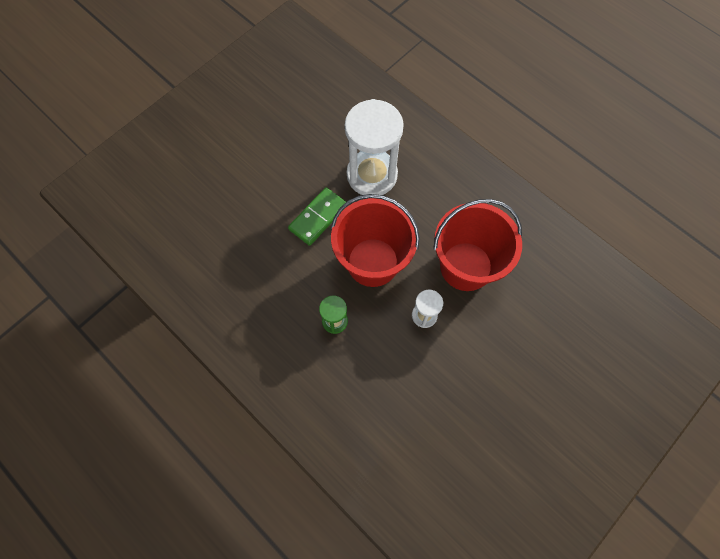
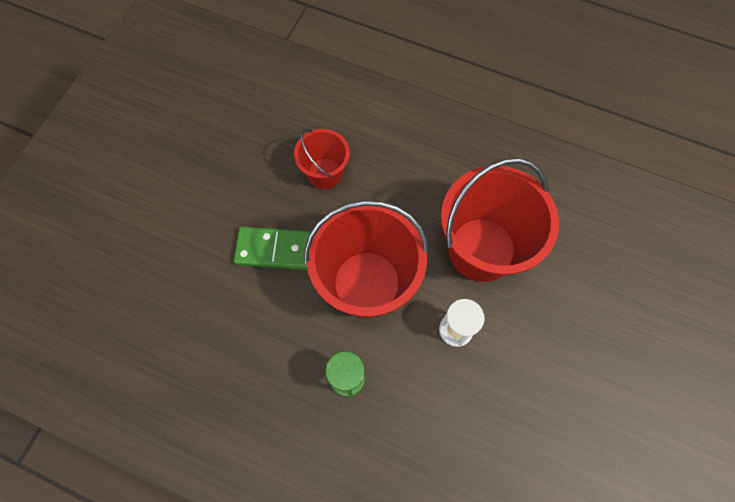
camera: 20 degrees left, 0 degrees up
(318, 217) = (276, 249): green domino -> green domino turned 75 degrees clockwise
(372, 175) = (324, 173): white hourglass -> red bucket

